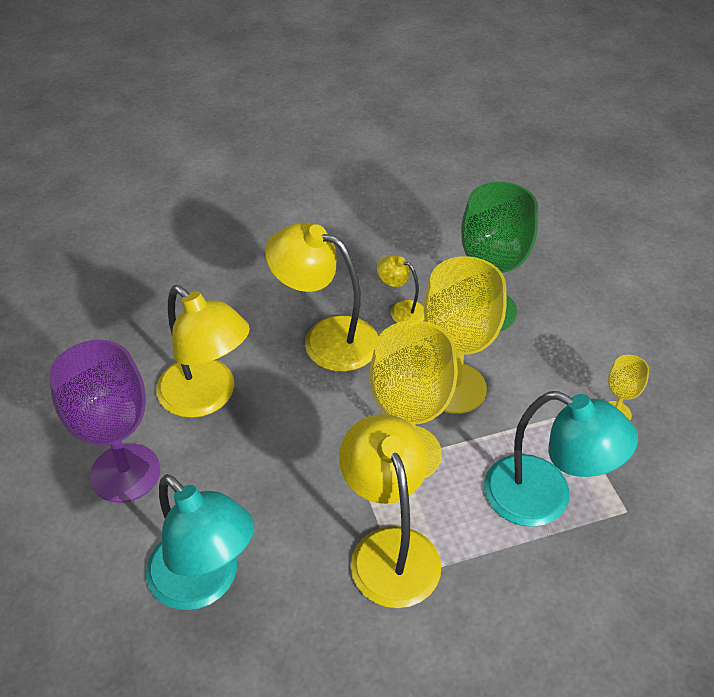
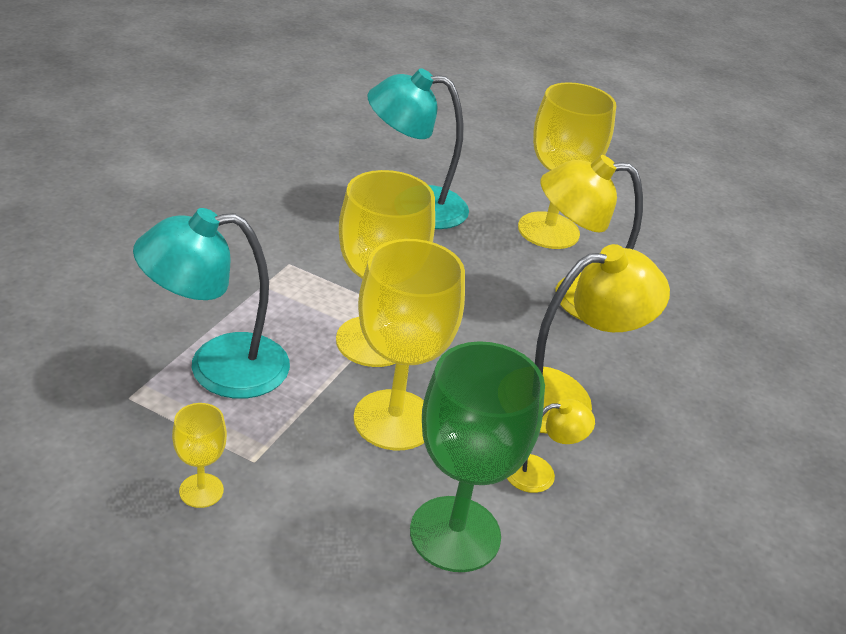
camera: 130 degrees right, 10 degrees down
(125, 473) = (548, 230): purple goblet -> yellow goblet
(389, 549) = (315, 275): yellow lamp -> none

